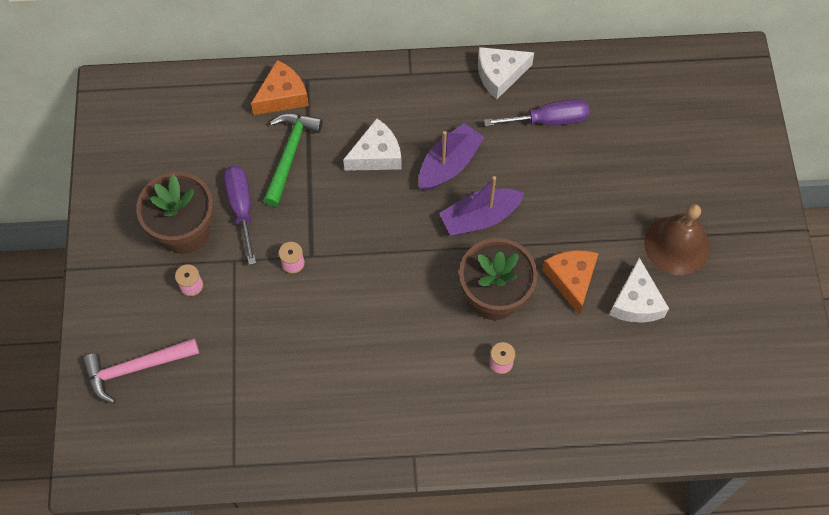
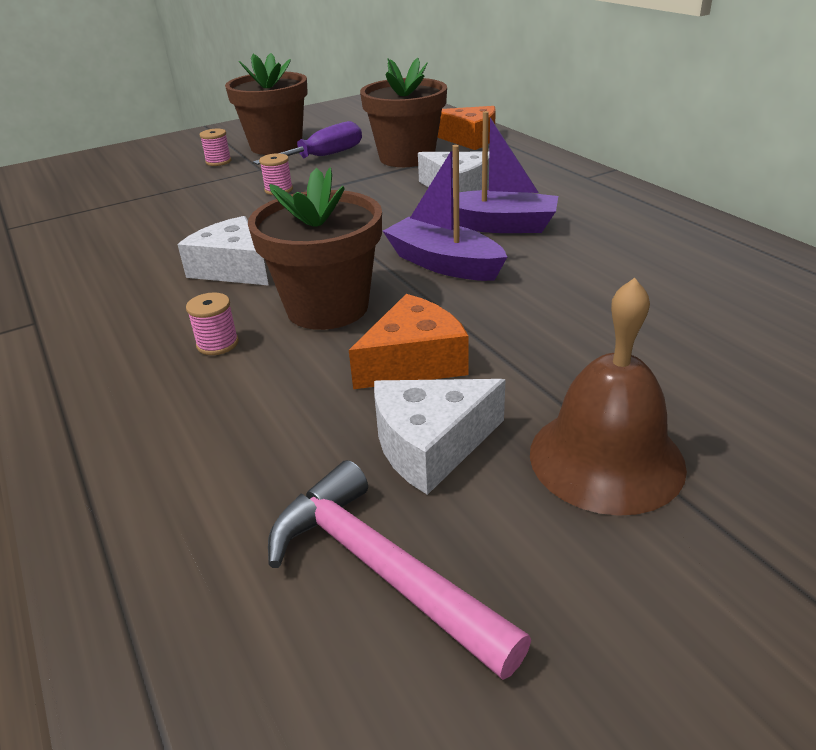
camera: 65 degrees right, 30 degrees down
(136, 368) = (114, 166): pink hammer -> pink hammer (381, 570)
(289, 155) = (407, 157): green hammer -> brown flower pot
(499, 75) = (671, 217): white cheese -> white cheese (233, 268)
(548, 120) = (661, 265): purple screwdriver -> none

